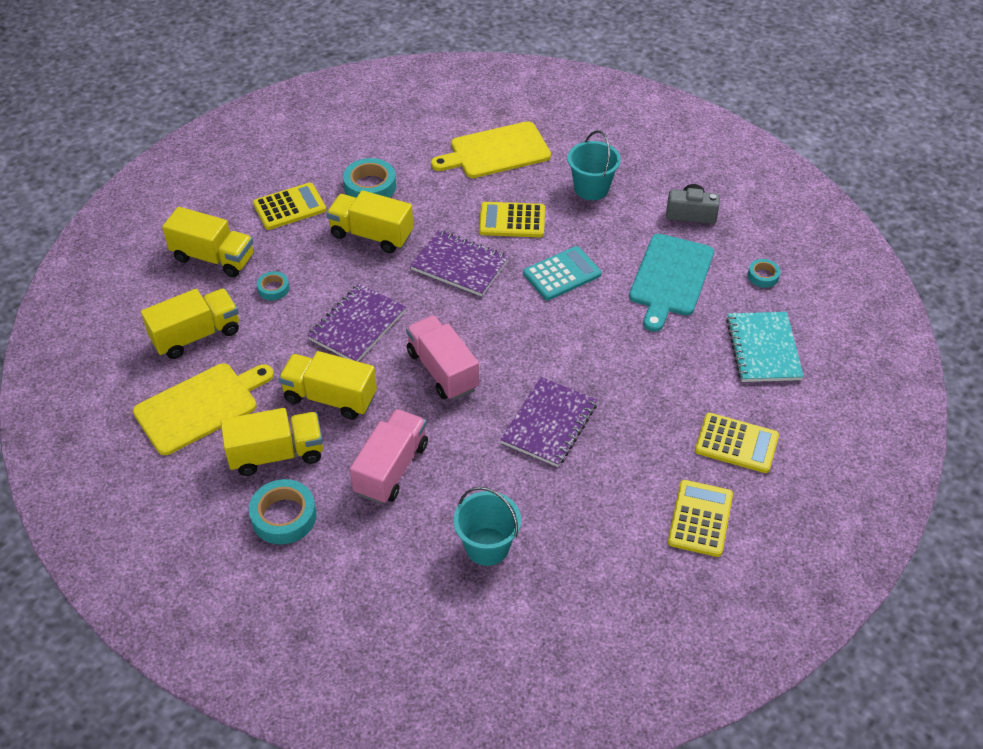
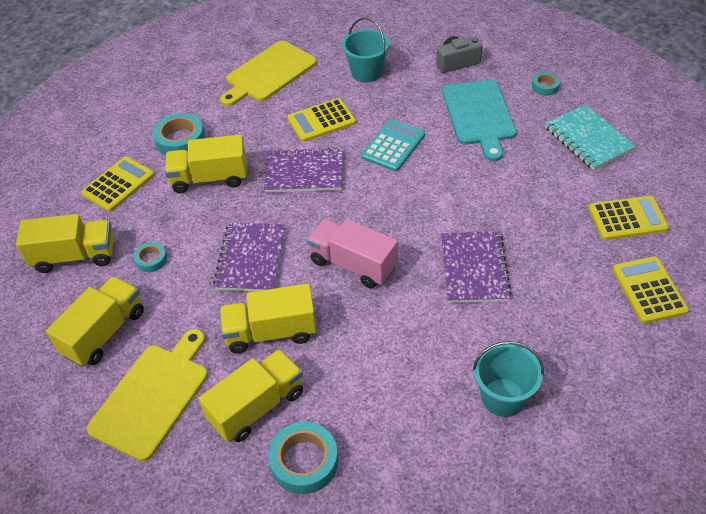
camera: 25 degrees left, 0 degrees up
(391, 468) = (371, 369): pink truck -> none

